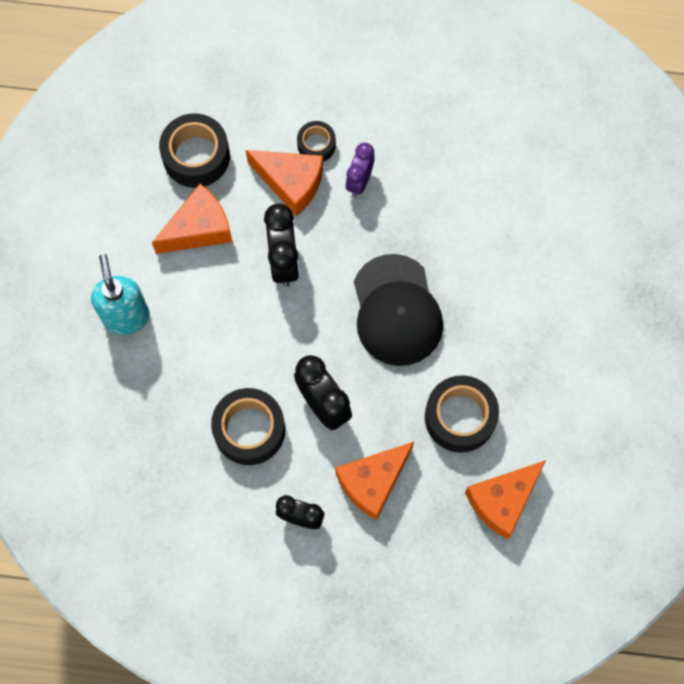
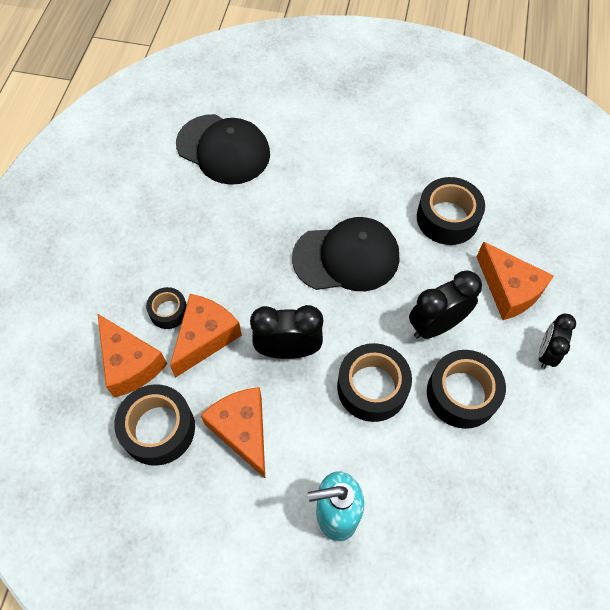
camera: 85 degrees left, 10 degrees down
(250, 343) = (372, 387): none -> black tape
(359, 181) = (213, 277): purple clock -> none
(502, 501) = (519, 195): orange cheese -> orange cheese (130, 364)
(526, 169) = (223, 149): none -> black cap

